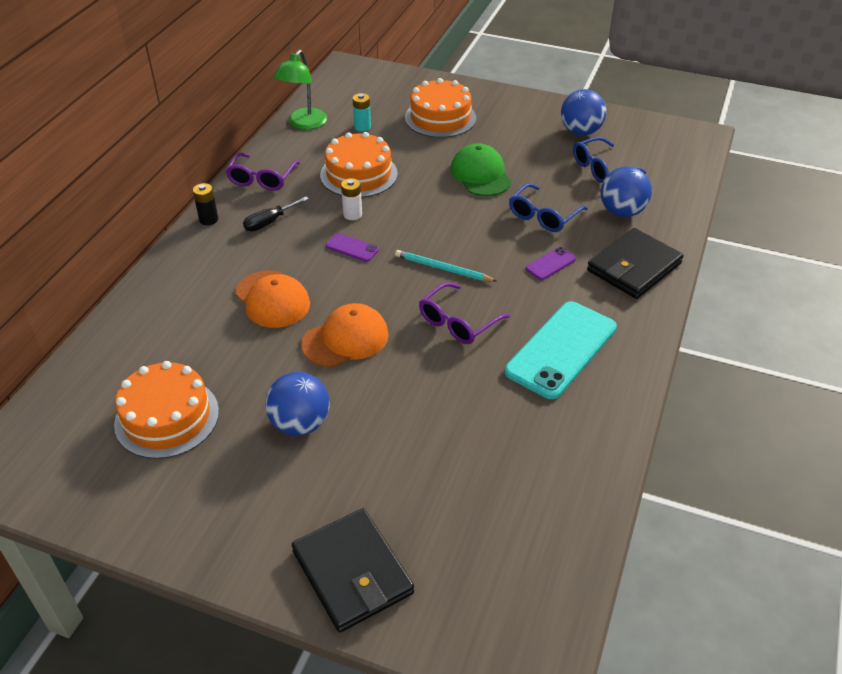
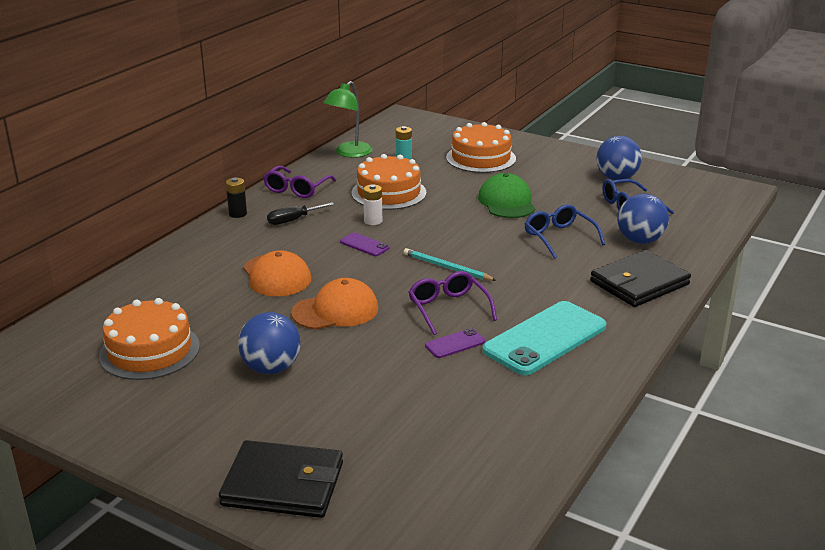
camera: 10 degrees right, 15 degrees down
(352, 572) = (283, 484): black wallet -> black wallet turned 60 degrees counterclockwise
(457, 322) = (448, 308): purple glasses -> purple glasses turned 105 degrees clockwise
(543, 216) = (559, 237): blue glasses -> blue glasses turned 105 degrees clockwise
(550, 264) = (555, 273): purple phone -> purple phone (455, 344)

